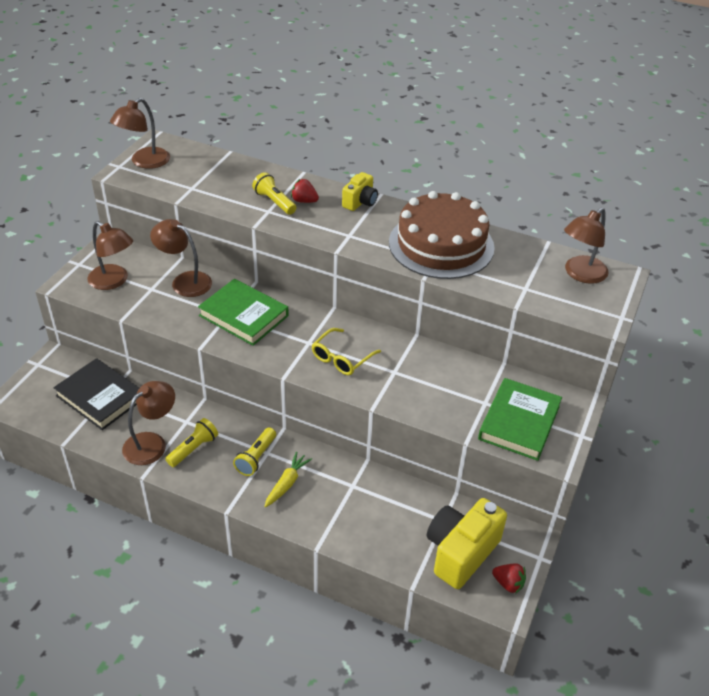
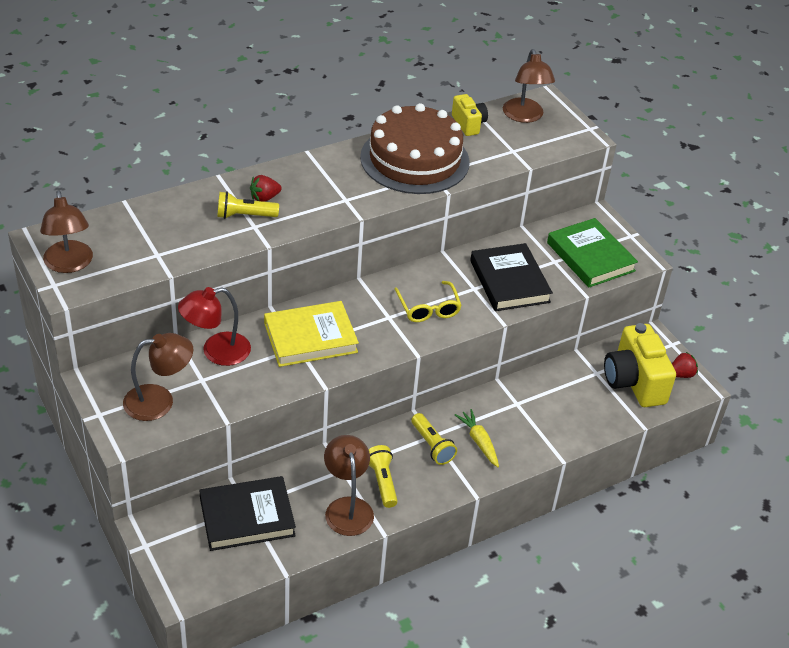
camera: 55 degrees left, 0 degrees up
(185, 281) = (216, 351): brown lamp -> red lamp
(243, 315) = (310, 338): green book -> yellow book
(360, 202) = (305, 168): yellow camera -> yellow camera (468, 124)
(427, 388) = (509, 281): none -> black book

